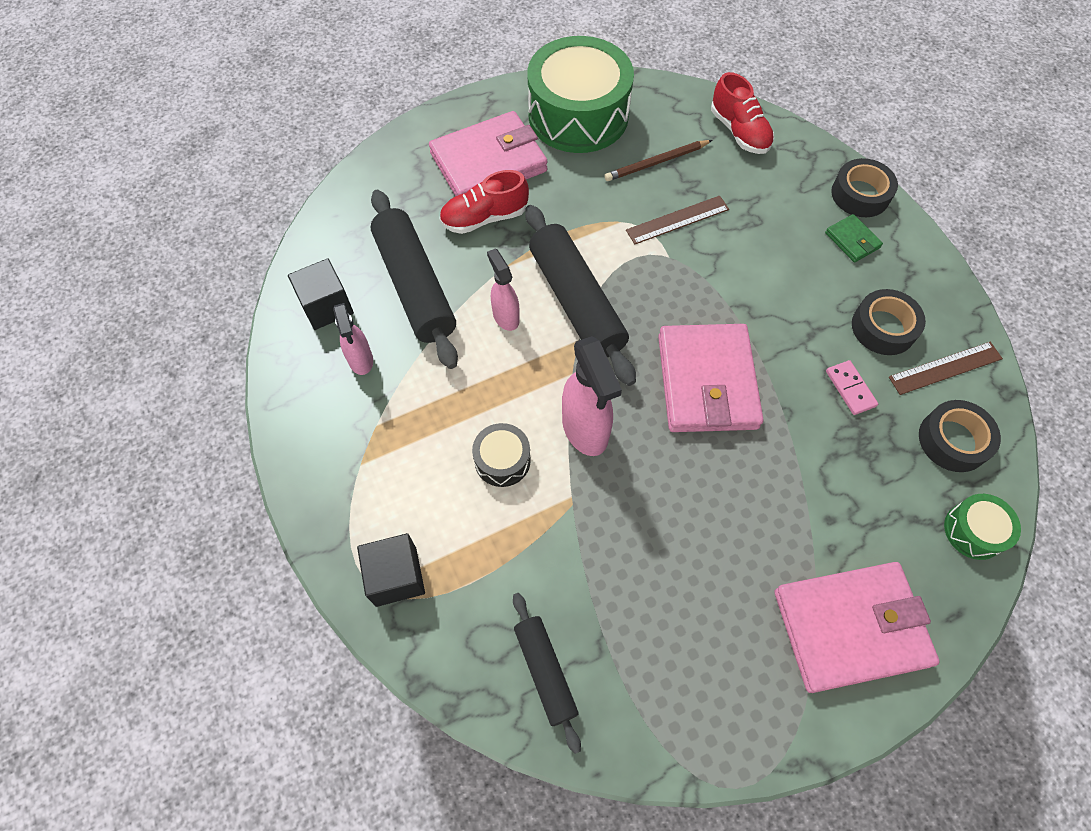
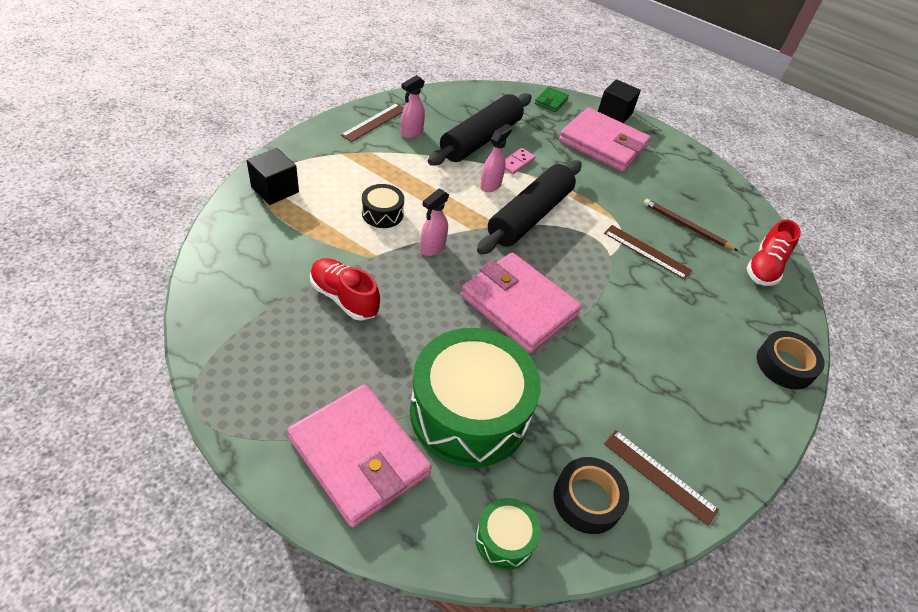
camera: 55 degrees right, 15 degrees down
(314, 396) = (374, 122): none -> brown ruler
(326, 306) = (438, 109): black cube -> black cube (614, 114)
(484, 218) = (558, 154): red shoe -> red shoe (344, 298)
(545, 671) = (241, 277): black rolling pin -> none
(578, 115) = (685, 175): green drum -> green drum (469, 412)
(585, 430) = (432, 248): pink spray bottle -> pink spray bottle, size x0.61
(706, 382) = (519, 305): pink wallet -> pink wallet turned 75 degrees clockwise
(850, 389) = (582, 404): pink domino -> pink domino (516, 163)
(852, 240) = (731, 370): green wallet -> green wallet (551, 101)
(883, 328) = (662, 415): black tape -> none

